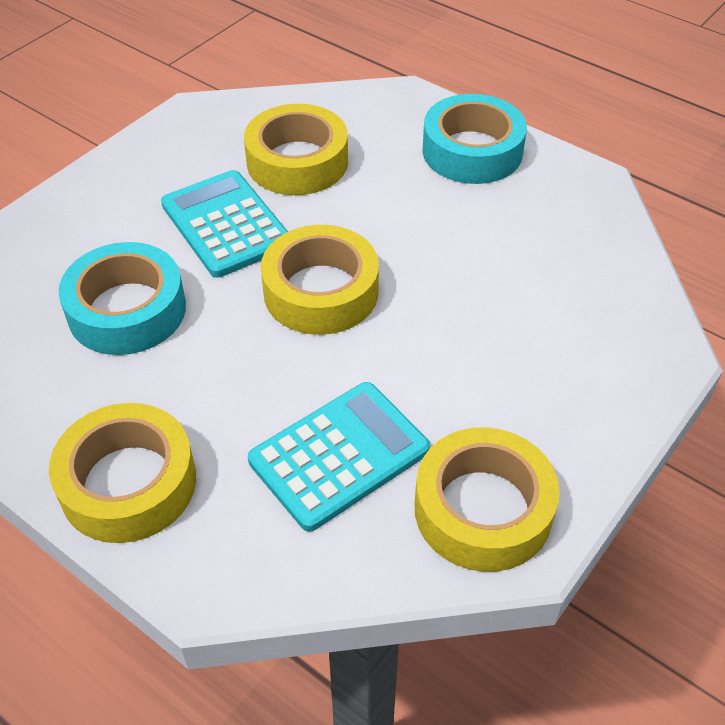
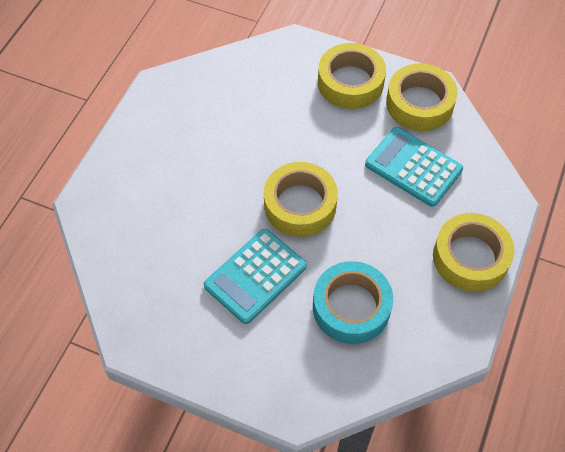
camera: 105 degrees left, 10 degrees up
(297, 162) = (177, 252): yellow tape -> yellow tape (350, 82)
(472, 151) = (142, 151): turquoise tape -> none

